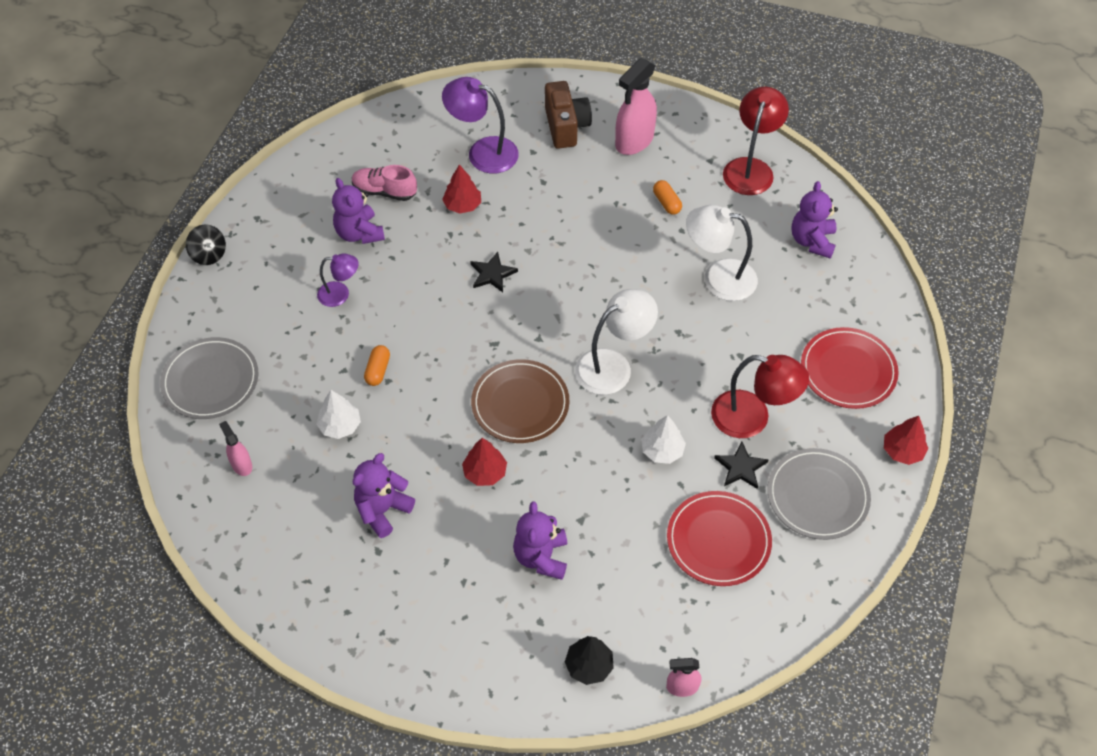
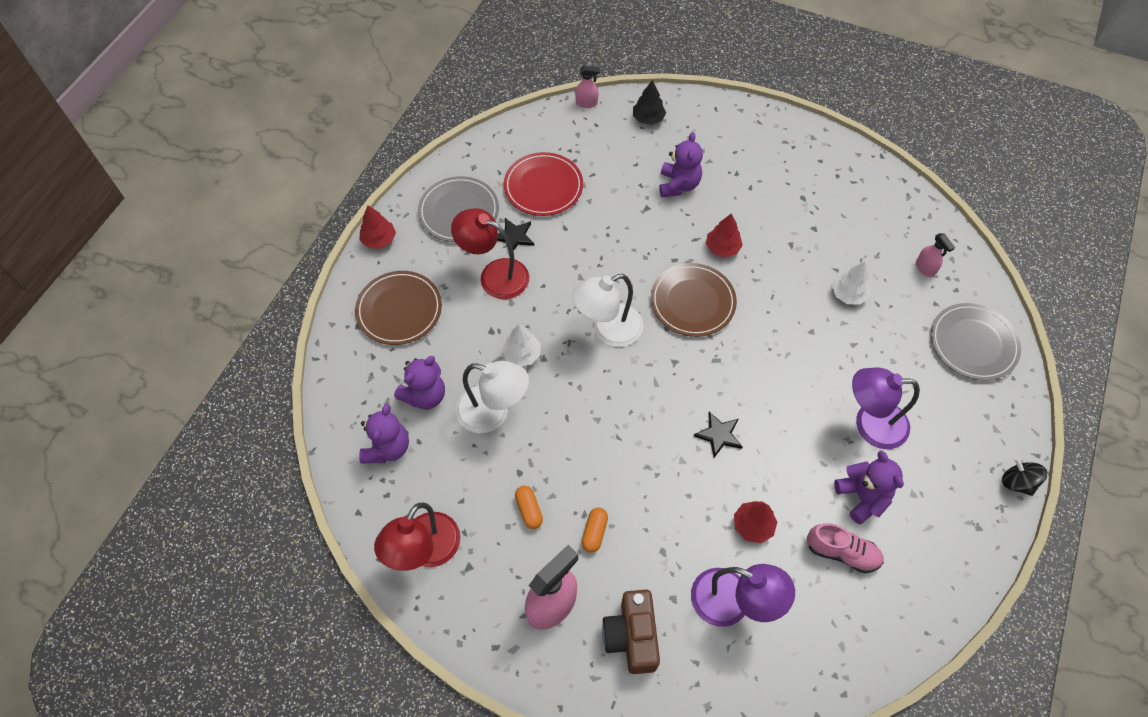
camera: 175 degrees left, 5 degrees up
(340, 294) = (870, 424): purple lamp -> purple lamp, size x1.69
(378, 370) = (822, 342): orange capsule -> orange capsule (594, 532)
(382, 510) = (803, 225): purple teddy bear -> purple teddy bear (425, 395)
(662, 450) = (575, 254): white tree -> white tree (522, 354)
(848, 370) = (399, 310): red plate -> brown plate

